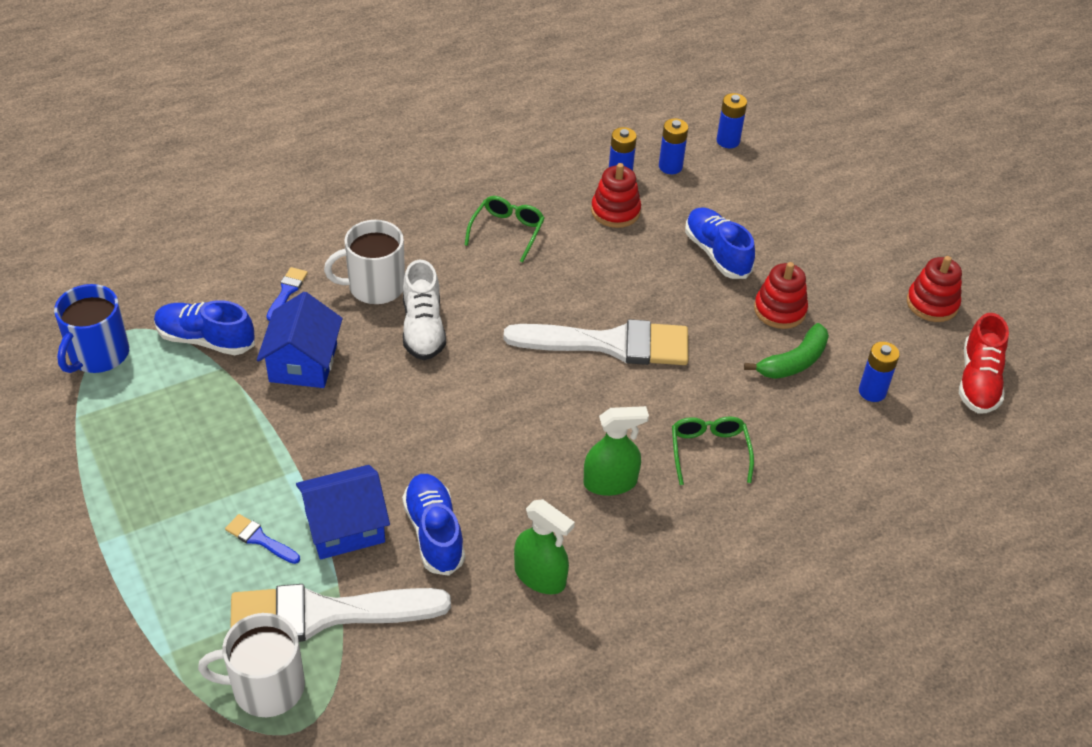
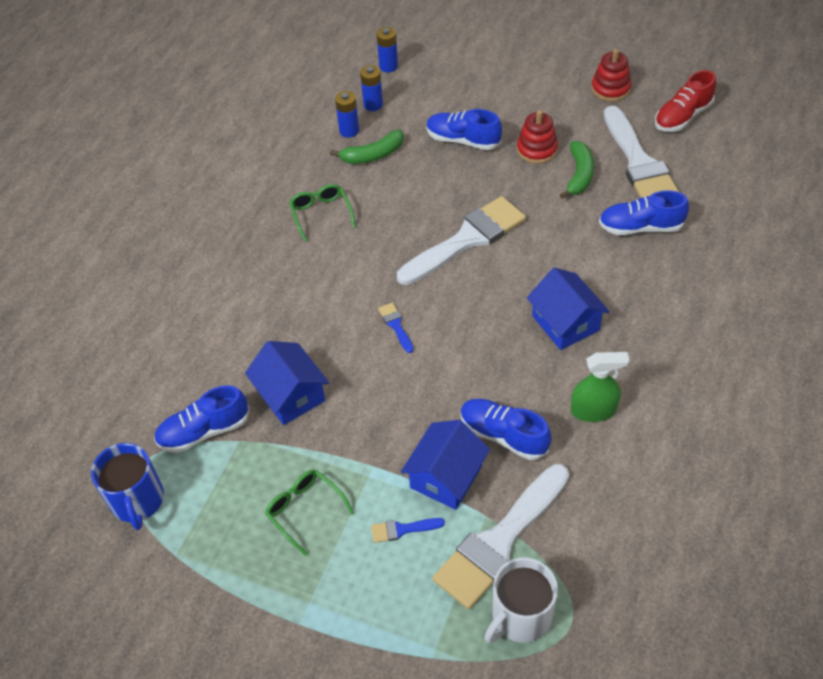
camera: 35 degrees left, 5 degrees up
(287, 292) = (222, 357): blue brush -> blue brush (396, 325)
(375, 286) = (278, 310): white mug -> none
(423, 328) = (342, 314): white shoe -> none
(610, 482) = (565, 323): green spray bottle -> blue house
(615, 211) = (373, 155): red stacking toy -> green banana
(709, 452) = (597, 262): green glasses -> green glasses (305, 511)
(795, 452) = (640, 227): none -> blue shoe
(872, 391) = (638, 162): blue battery -> white brush
(978, 381) = (682, 117): red shoe -> red shoe turned 75 degrees clockwise

